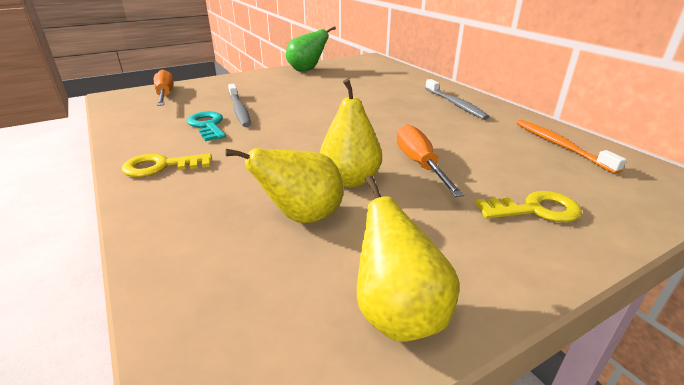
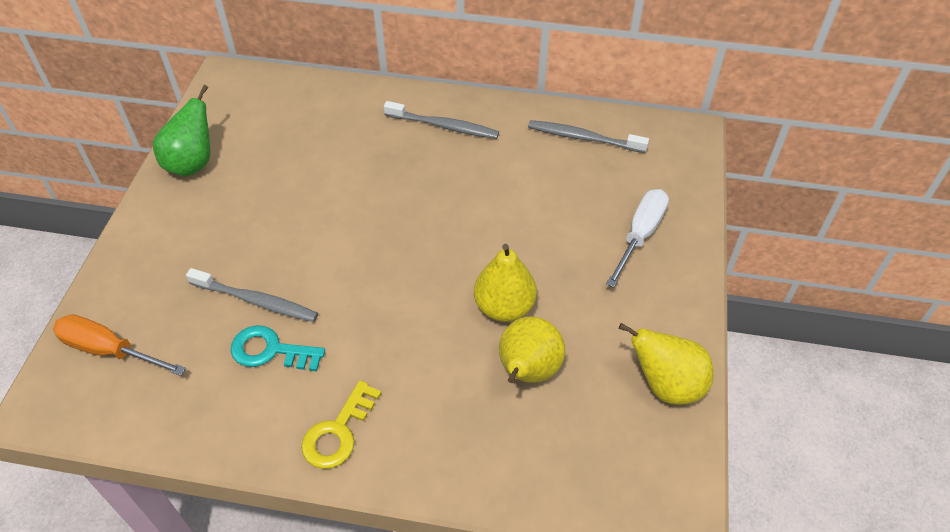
camera: 50 degrees left, 20 degrees up
(419, 164) = (524, 245): orange screwdriver -> none
(535, 210) = (640, 235): yellow key -> white screwdriver
(560, 146) = (584, 138): orange toothbrush -> grey toothbrush

